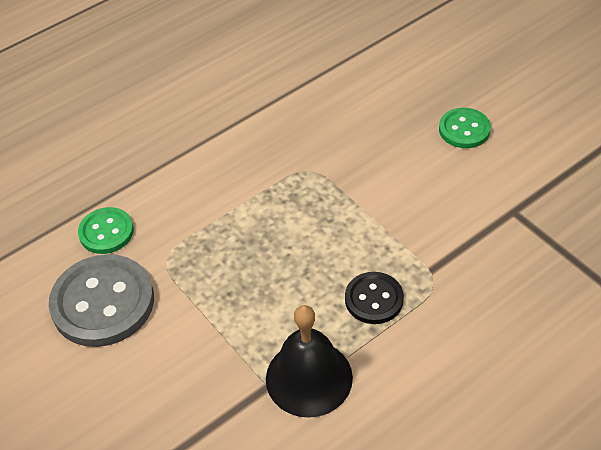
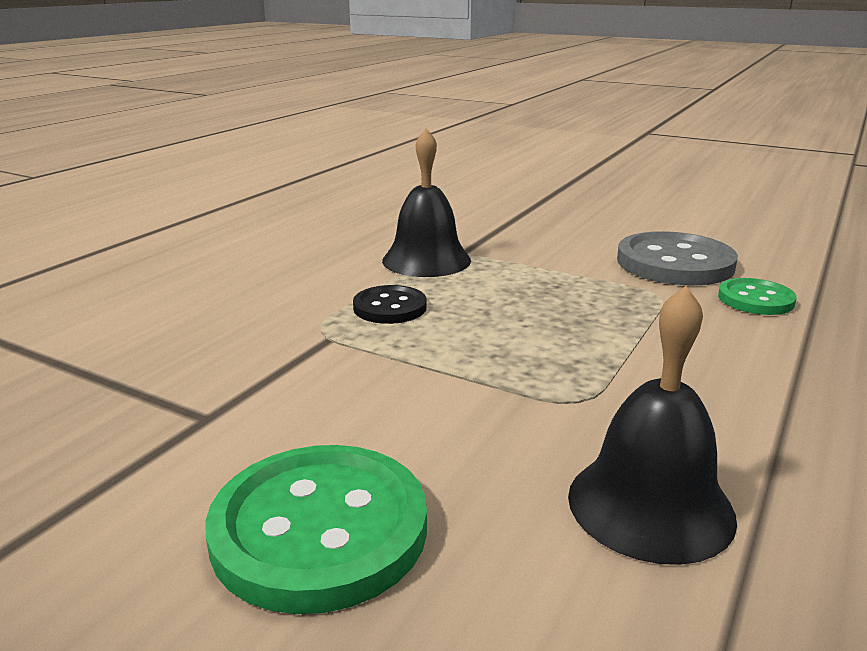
camera: 155 degrees right, 25 degrees down
(325, 107) = (650, 505): none -> black bell
(464, 130) = (319, 529): green button -> green button, size x1.78

